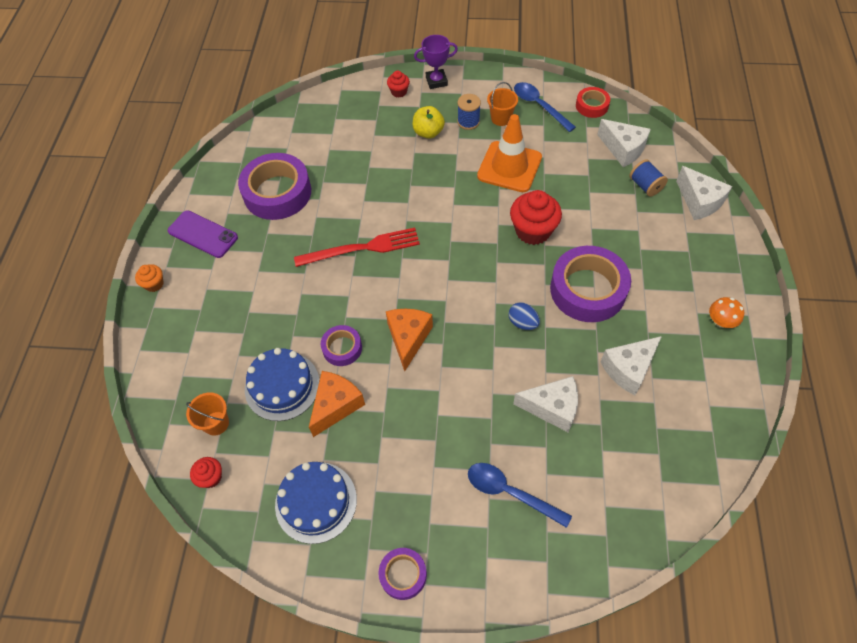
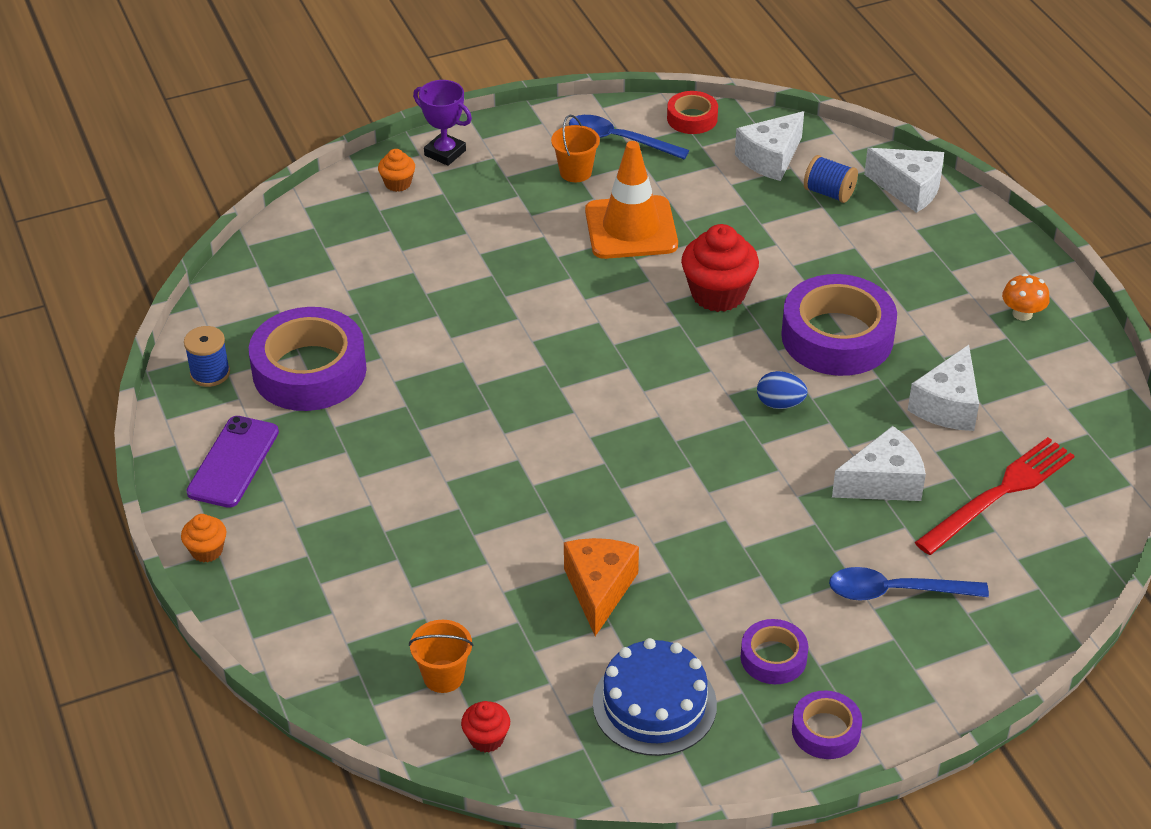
camera: 30 degrees left, 15 degrees down
(203, 234) = (233, 462): purple phone -> purple phone turned 75 degrees counterclockwise
(282, 386) = (505, 597): blue cake -> none
(342, 348) = (556, 522): purple tape -> purple tape (773, 657)
(362, 248) = (493, 396): red fork -> red fork (999, 494)
(399, 92) = (398, 183): red cupcake -> orange cupcake
(408, 338) = (640, 477): orange cheese -> none
(428, 132) = (482, 222): yellow apple -> none
(436, 81) = (445, 153): purple trophy -> purple trophy turned 75 degrees clockwise
(468, 122) = (531, 190): blue spool -> blue spool (210, 373)
(623, 149) = (770, 158): white cheese -> white cheese turned 120 degrees clockwise

